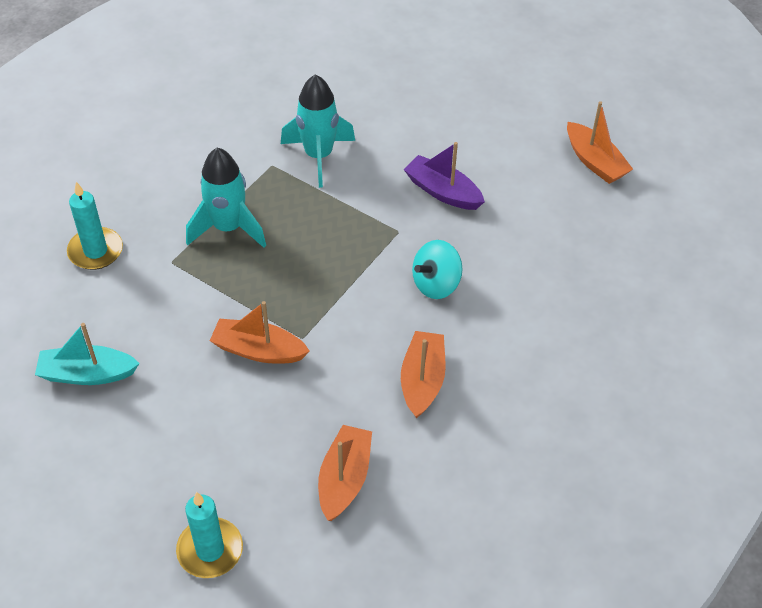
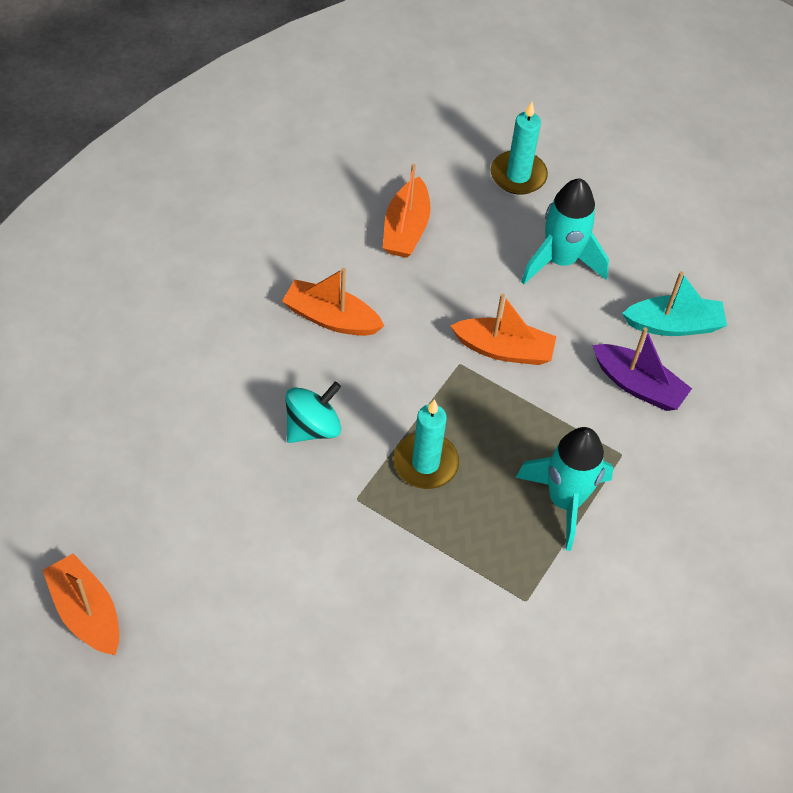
camera: 175 degrees right, 5 degrees up
(95, 251) = (713, 467): turquoise candle -> turquoise candle (425, 463)
(318, 156) = (465, 616): turquoise rocket -> turquoise rocket (560, 261)
(422, 380) = (331, 318): orange boat -> orange boat turned 105 degrees clockwise
(443, 192) = (298, 559): purple boat -> purple boat (638, 385)

